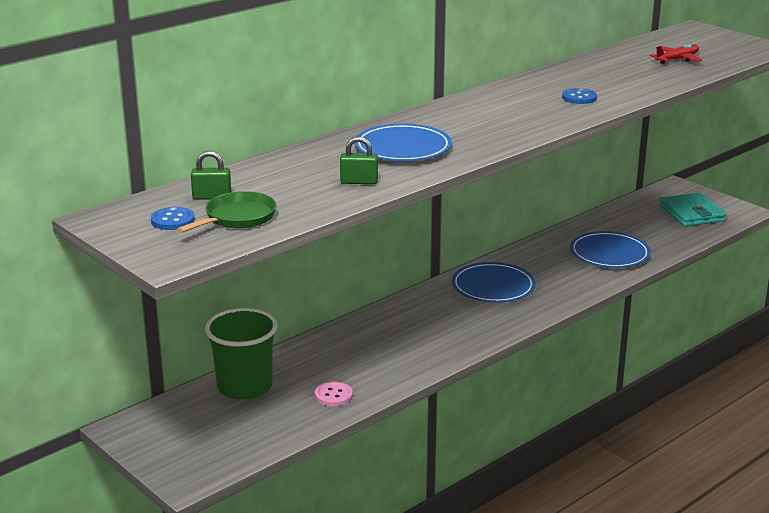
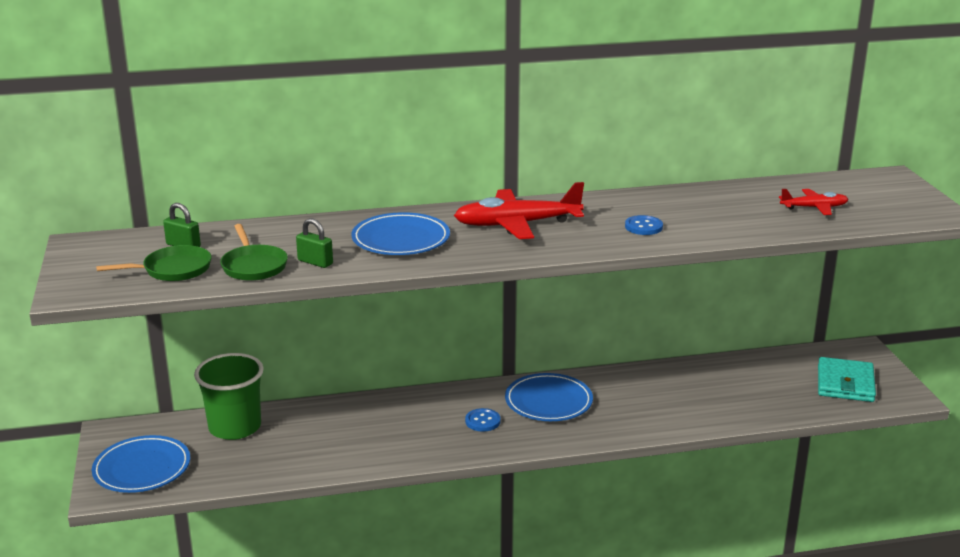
camera: 30 degrees right, 0 degrees up
(172, 220) = (125, 259): blue button -> blue button (482, 421)
(308, 197) = (253, 266): none -> green pan
(333, 395) = (293, 459): pink button -> none
(480, 116) = (517, 224): none -> red plane
(609, 254) = (703, 402): blue plate -> blue plate (142, 468)

